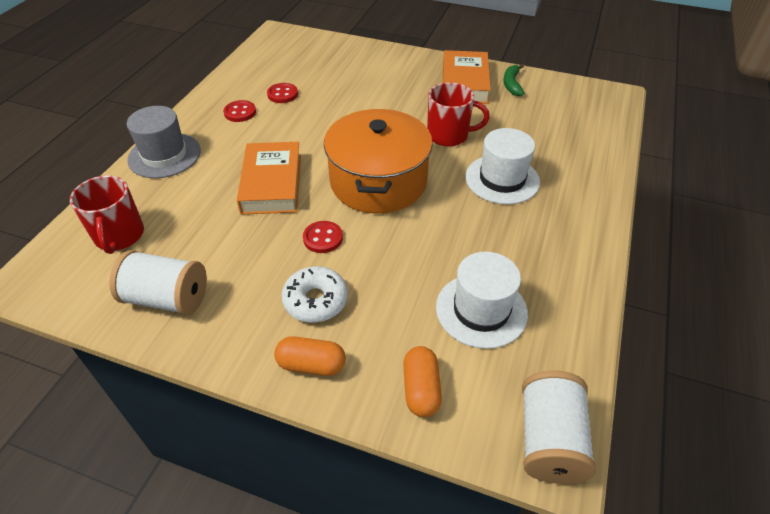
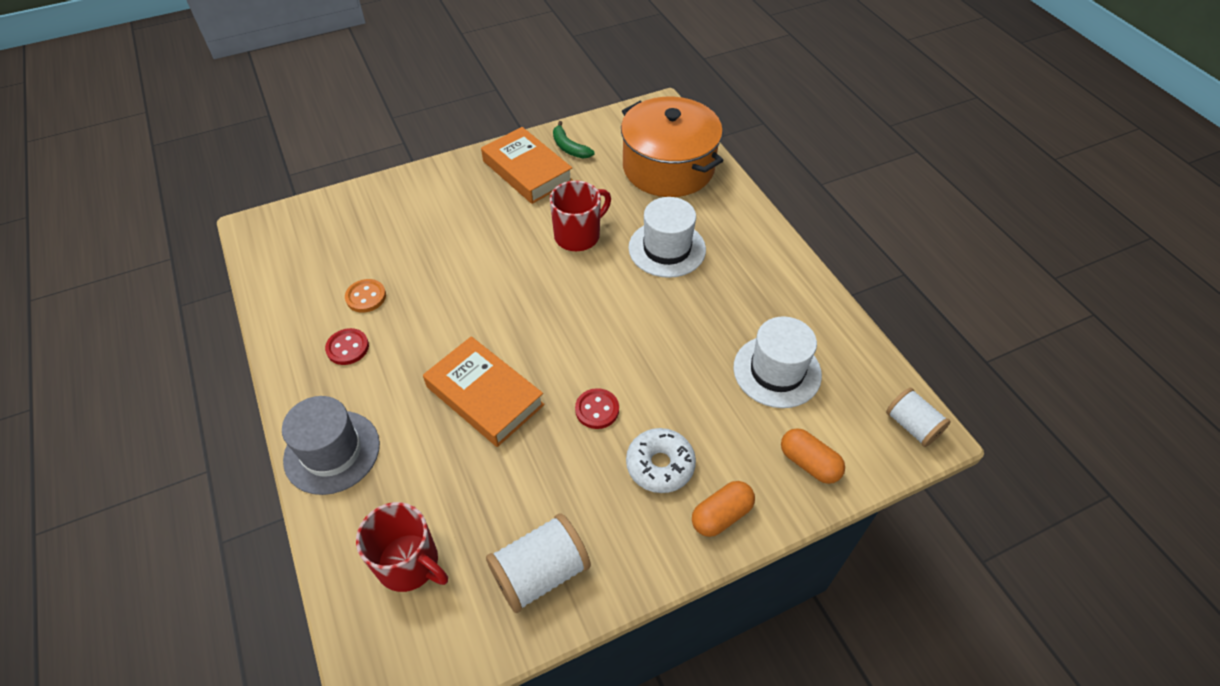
camera: 45 degrees left, 5 degrees up
(282, 94) = (366, 297): red button -> orange button
(378, 181) = (575, 323): orange pot -> orange pot (668, 167)
(549, 440) = (912, 426): white spool -> white spool, size x0.66

